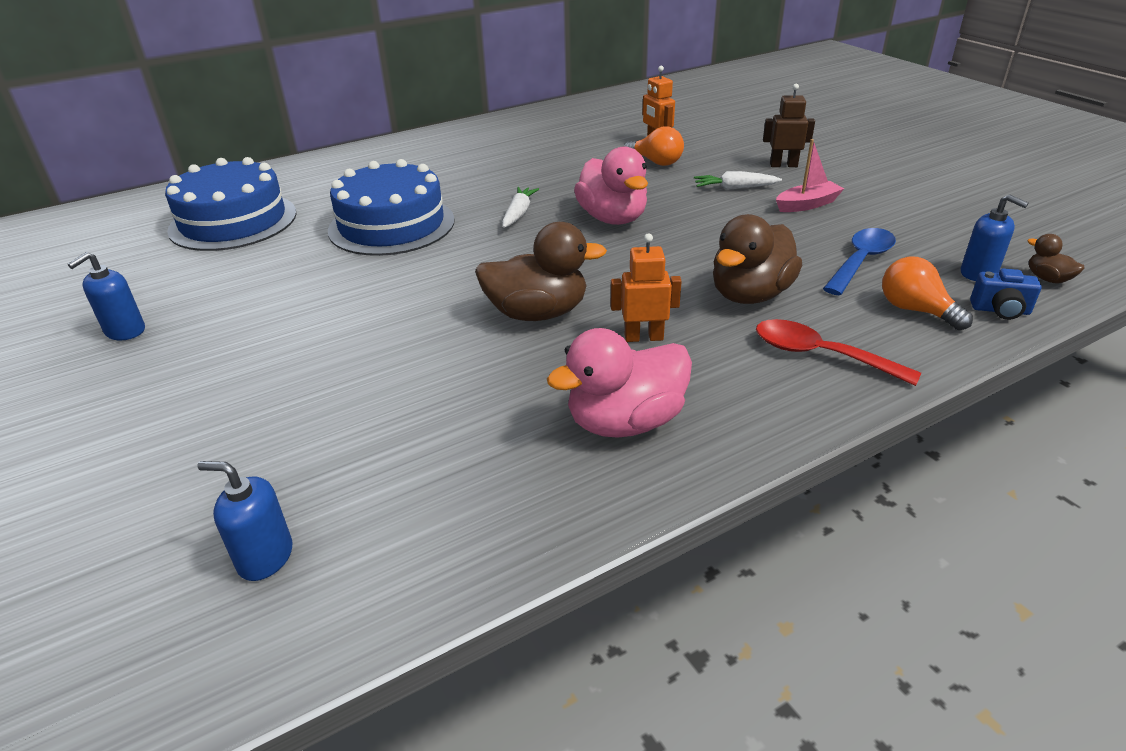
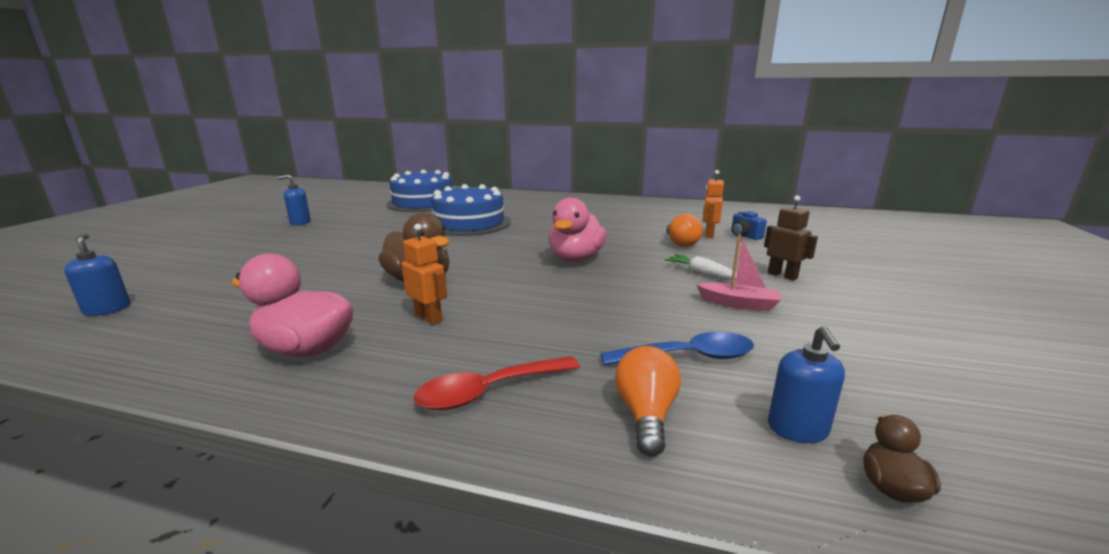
camera: 45 degrees right, 15 degrees down
(518, 213) = (534, 238): white carrot -> none
(750, 295) = (546, 331): brown duck -> none
(820, 355) = (489, 391): red spoon -> red spoon turned 105 degrees counterclockwise
(1000, 310) = (740, 472): blue camera -> blue camera (744, 236)

